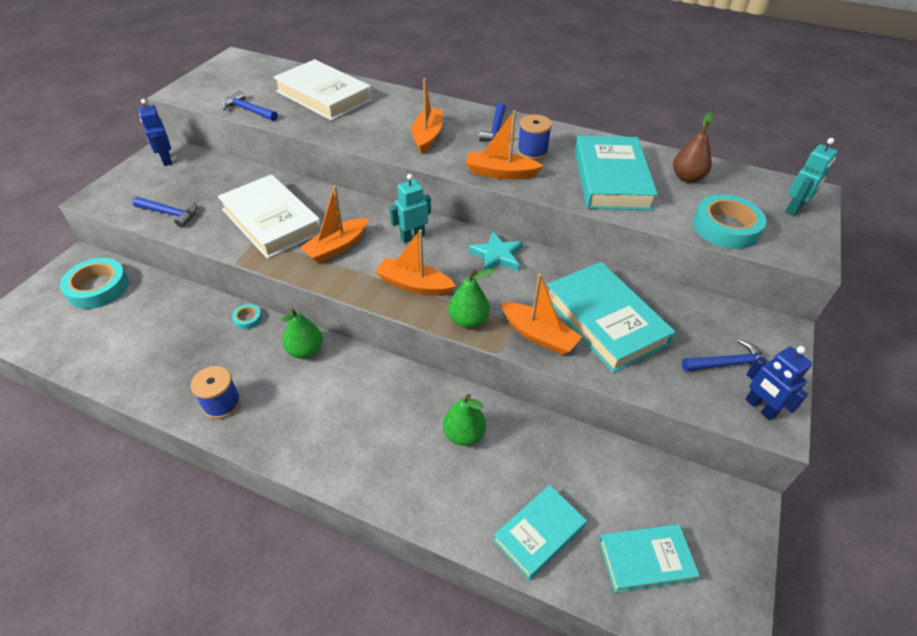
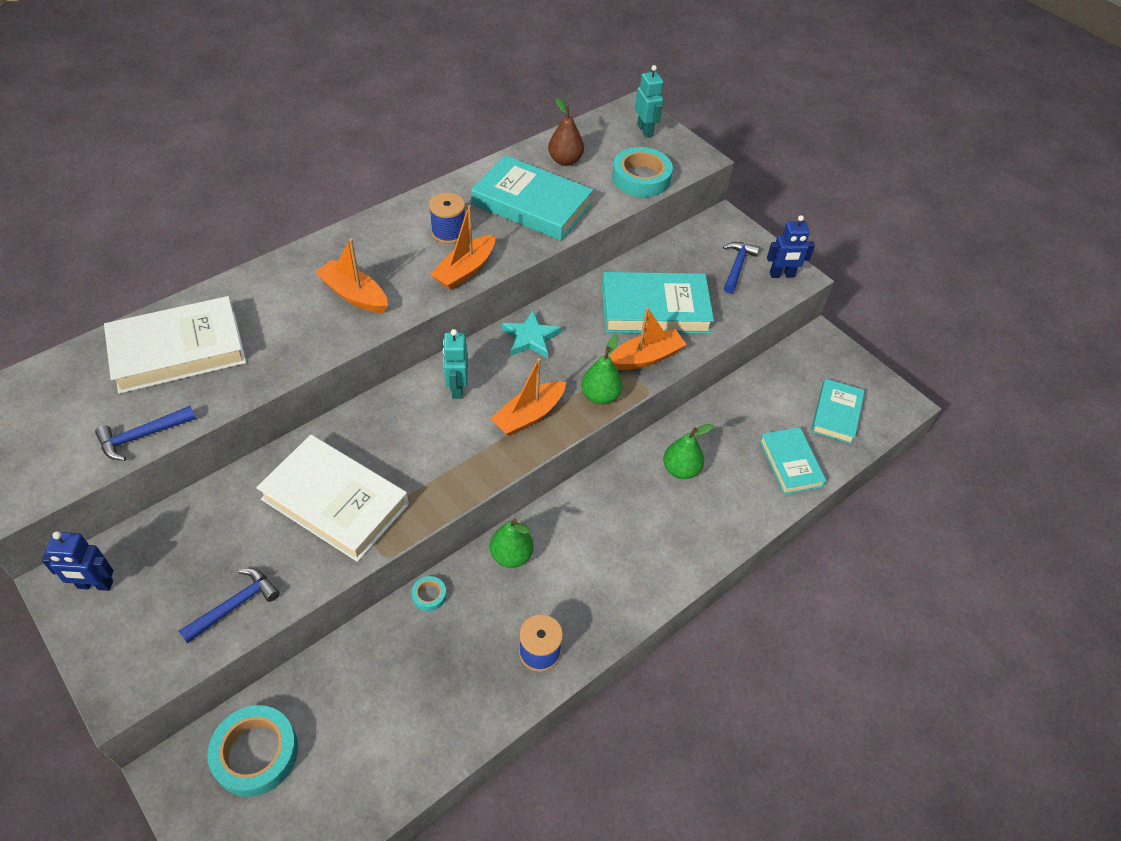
camera: 65 degrees left, 5 degrees up
(271, 221) = (335, 502): white book -> white book turned 45 degrees clockwise
(337, 247) = (427, 456): orange boat -> none
(496, 129) = (388, 239): blue hammer -> none

